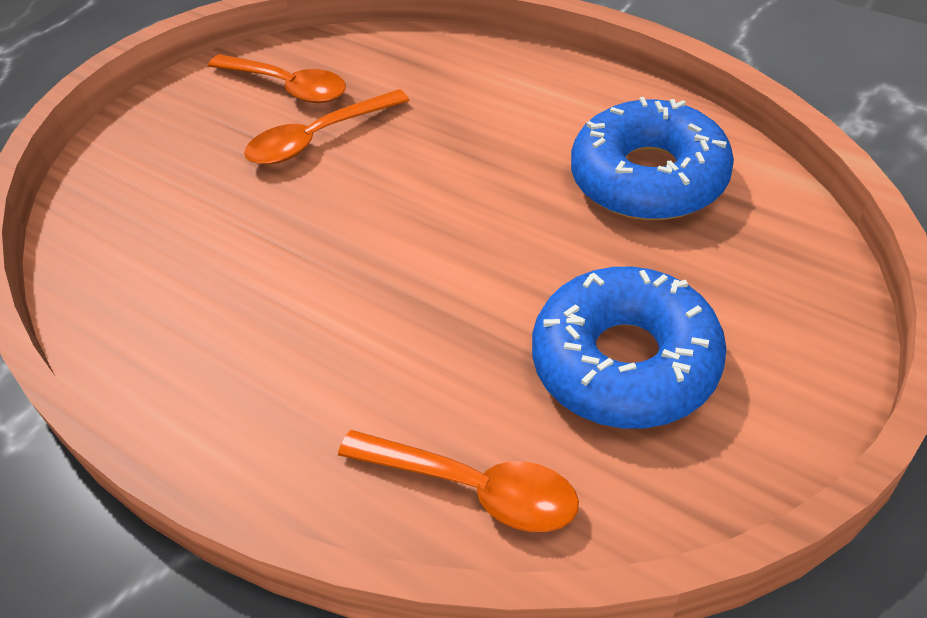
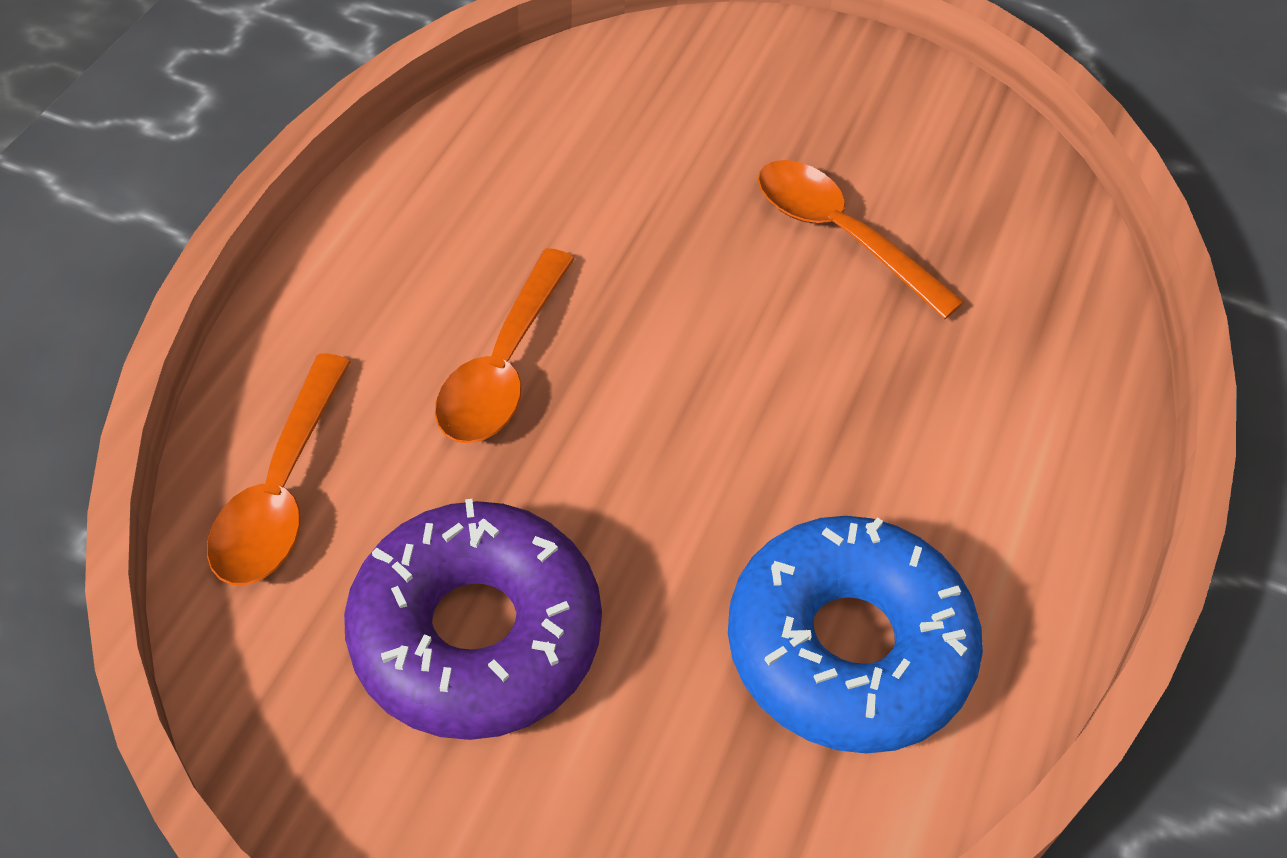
camera: 70 degrees right, 5 degrees up
(288, 87) = (942, 180): orange spoon -> orange spoon (503, 366)
(625, 362) = (476, 634): blue donut -> purple donut

